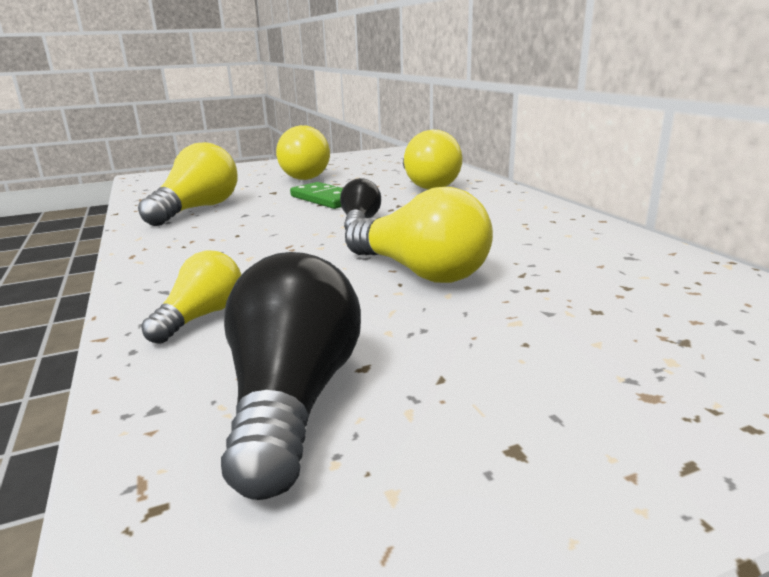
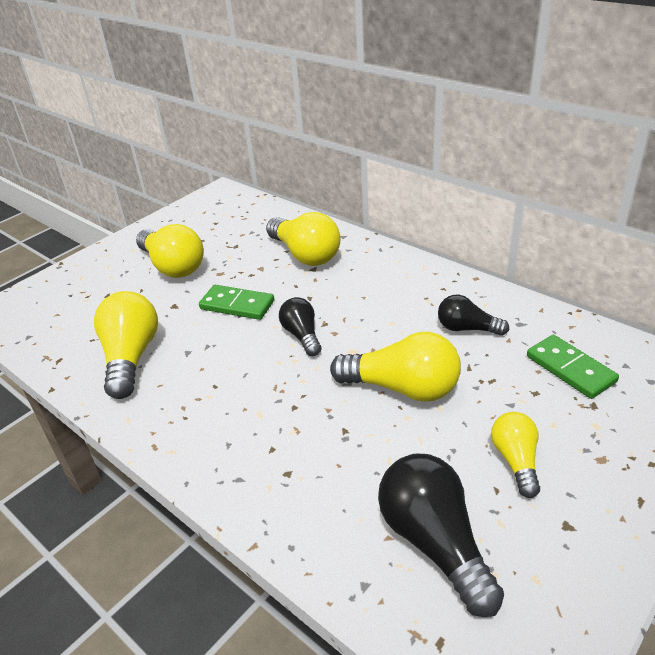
camera: 25 degrees left, 15 degrees up
(201, 316) = (300, 495): yellow light bulb -> yellow light bulb (515, 460)
(552, 248) = (467, 328): none -> black light bulb
(673, 303) = (570, 369): none -> green domino

